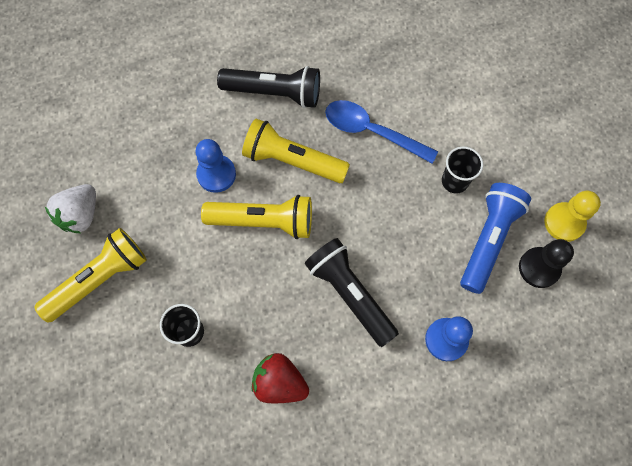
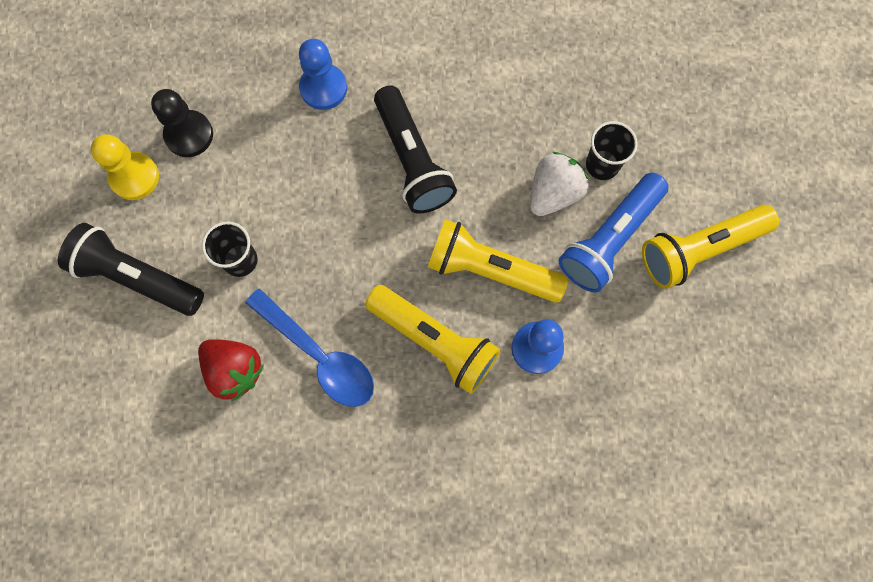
camera: 165 degrees left, 5 degrees up
(81, 215) = (718, 337): white strawberry -> white strawberry (553, 193)
(274, 93) = (433, 450): black flashlight -> black flashlight (137, 277)
(279, 382) = (514, 90): red strawberry -> red strawberry (235, 370)
(488, 240) = (231, 179): blue flashlight -> blue flashlight (609, 239)

